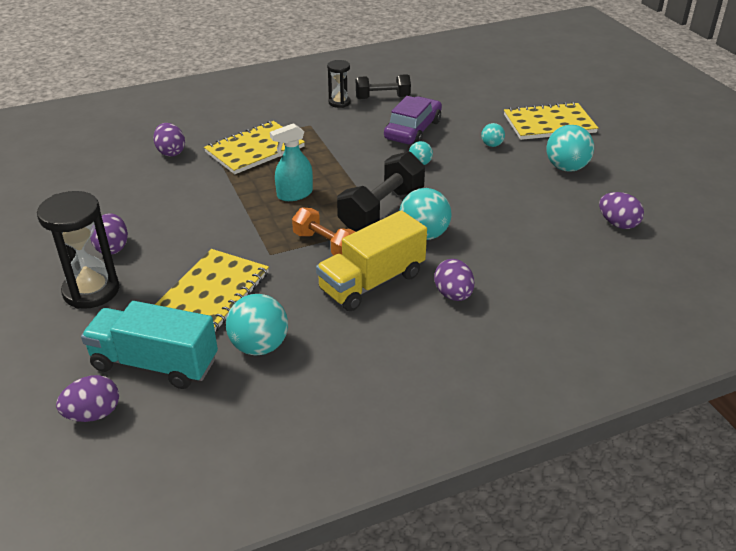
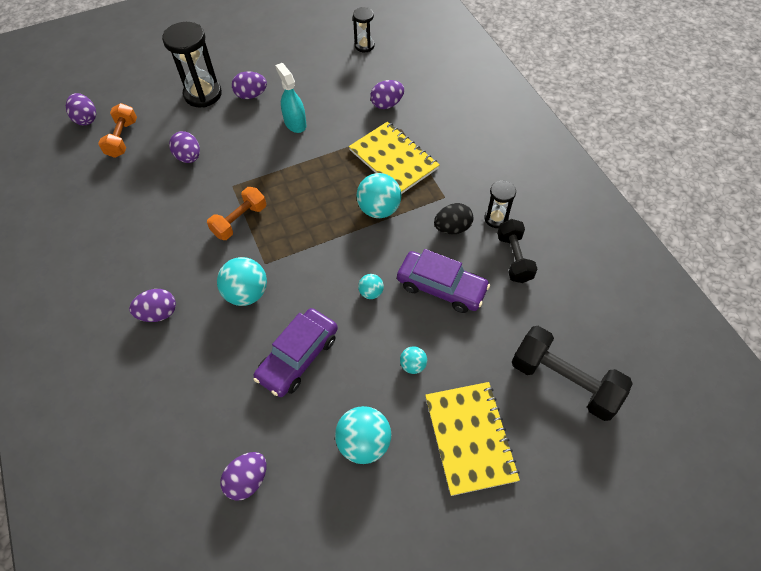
camera: 90 degrees right, 20 degrees up
(62, 165) = (364, 46): none -> black hourglass
(155, 364) = (122, 139): turquoise truck -> orange dumbbell
(212, 293) = (189, 157): yellow notebook -> purple egg
(259, 346) = (126, 190): turquoise ball -> turquoise ball (379, 209)
(294, 194) = (317, 194): turquoise spray bottle -> turquoise spray bottle (295, 123)
(348, 122) = (452, 228): none -> black egg
(372, 282) = (185, 255): yellow truck -> none
(381, 210) = (289, 260): black dumbbell -> black dumbbell (564, 381)
(493, 201) = (298, 357): none -> purple car

